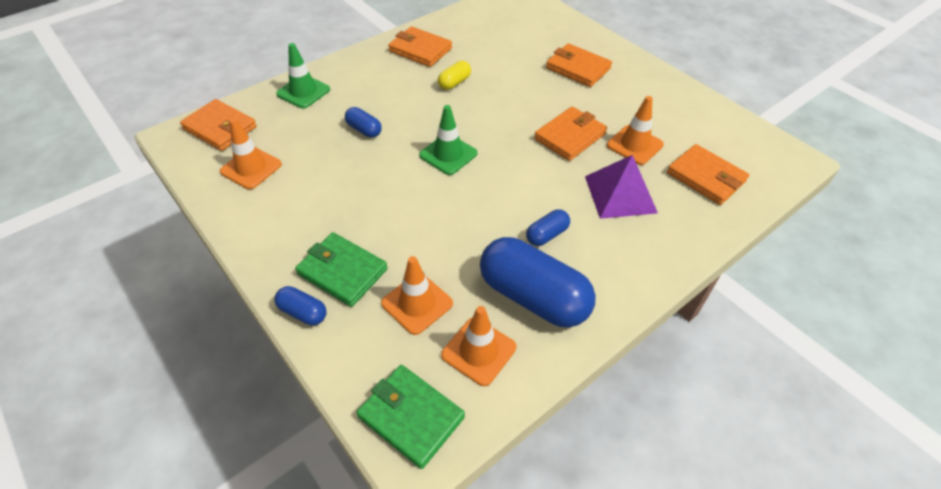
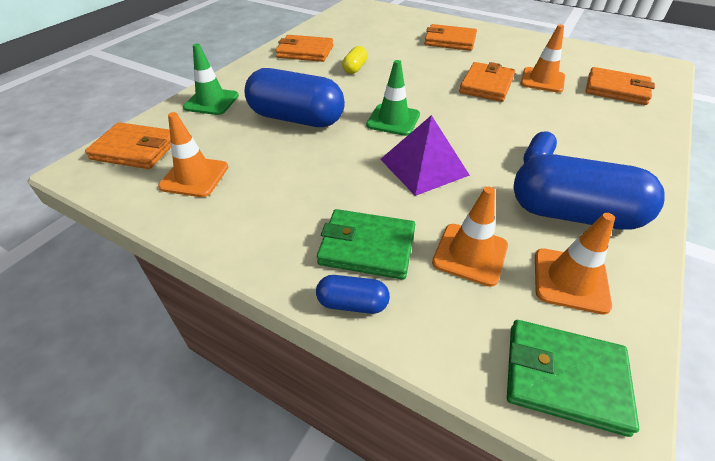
camera: 20 degrees left, 5 degrees down
(364, 130) = (296, 118): blue capsule -> blue capsule, size x2.19
(620, 194) = (565, 115): purple pyramid -> purple pyramid (424, 167)

